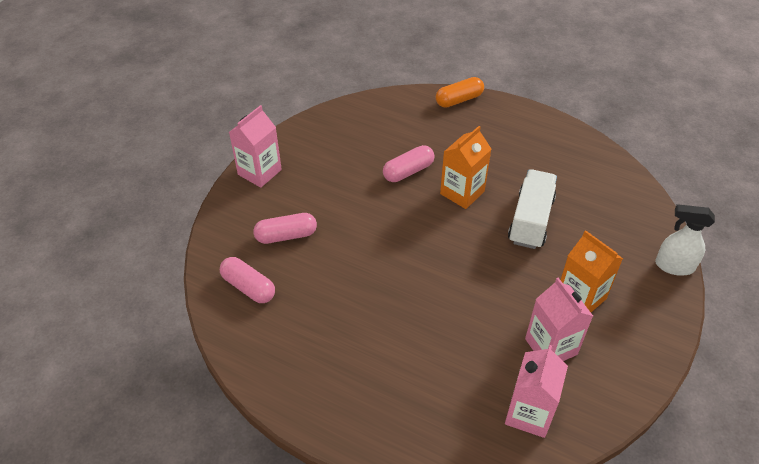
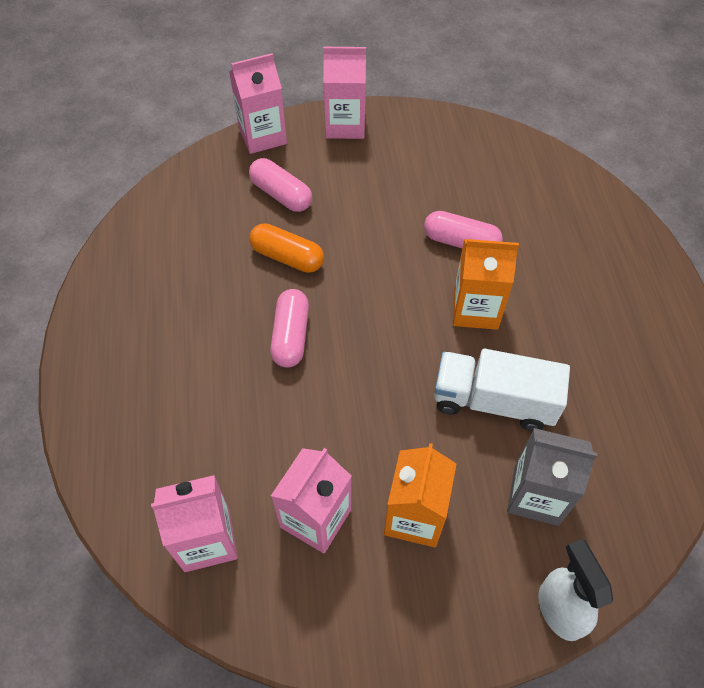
camera: 55 degrees right, 10 degrees up
(223, 218) = (262, 136): none -> pink carton
(248, 287) = (196, 205): pink capsule -> pink capsule (290, 336)
(459, 100) = (625, 225): orange capsule -> orange capsule (287, 257)
(530, 220) = (493, 401): white truck -> white truck turned 150 degrees counterclockwise
(602, 237) = (536, 495): none -> grey carton

